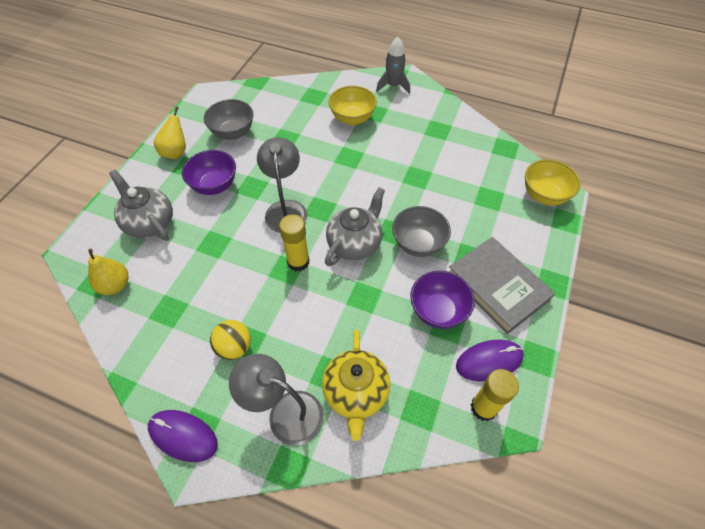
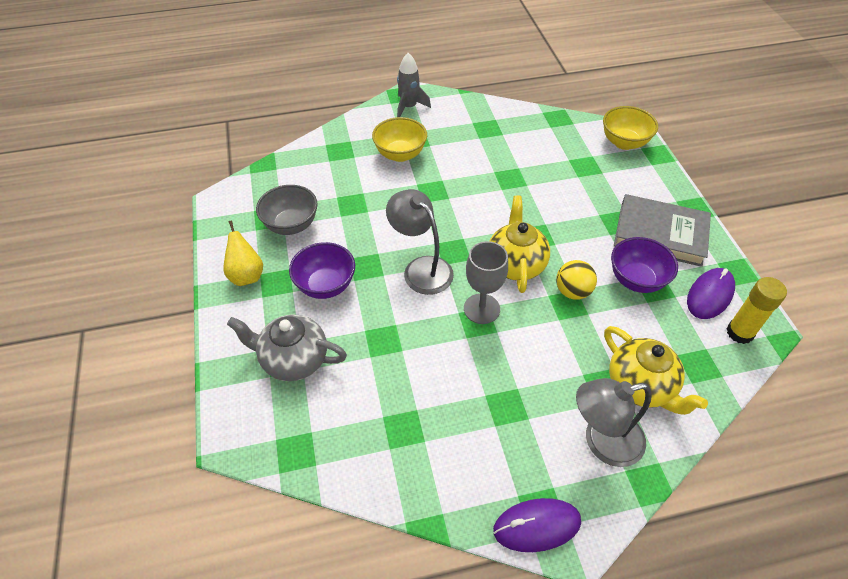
camera: 35 degrees left, 5 degrees down
(115, 285) = (320, 441): yellow pear -> none
(234, 347) = (502, 419): yellow ball -> yellow ball (572, 291)
(298, 262) = (481, 309): yellow glue stick -> grey goblet
(355, 244) = (515, 264): grey teapot -> yellow teapot
(418, 244) = (567, 234): grey bowl -> none

